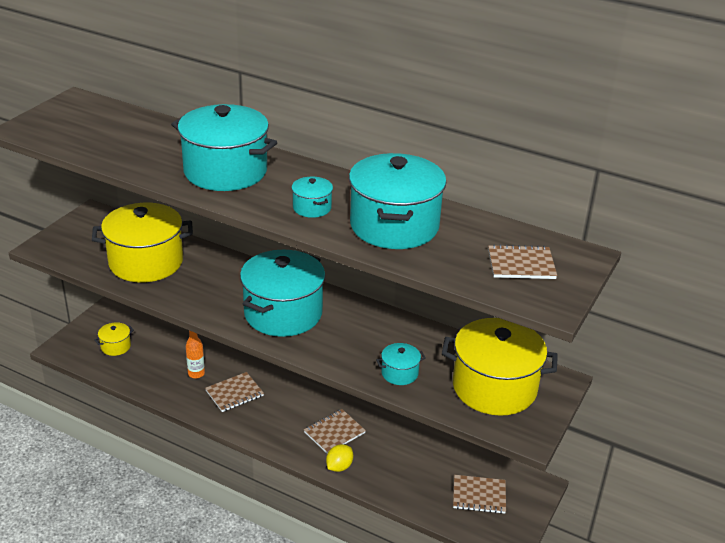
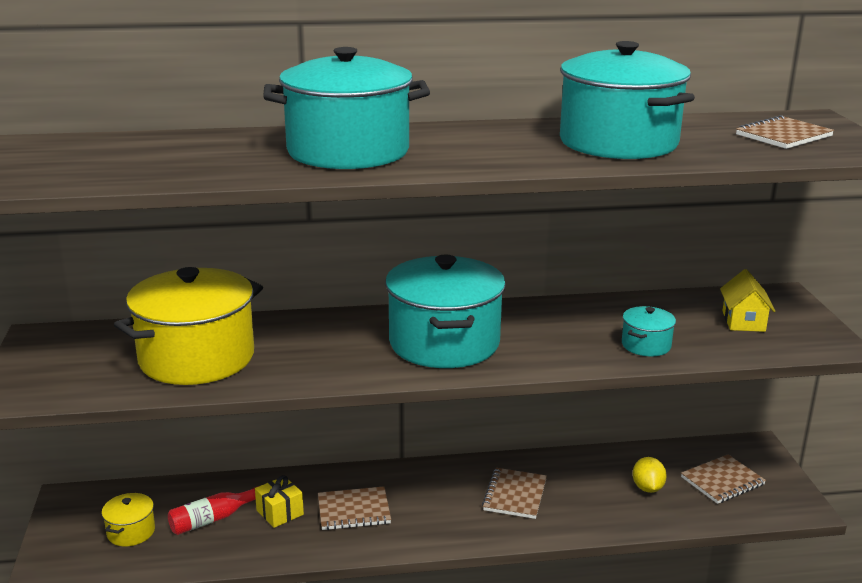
camera: 35 degrees left, 10 degrees down
(159, 360) = (212, 519): none -> red bottle
(196, 374) = (280, 512): orange bottle -> yellow gift
(234, 393) = (354, 511): brown notebook -> brown notebook turned 60 degrees clockwise
(312, 208) = (509, 152): turquoise pot -> none
(339, 466) = (563, 524): yellow lemon -> yellow lemon (647, 488)
(494, 387) = (743, 321): yellow pot -> yellow house

